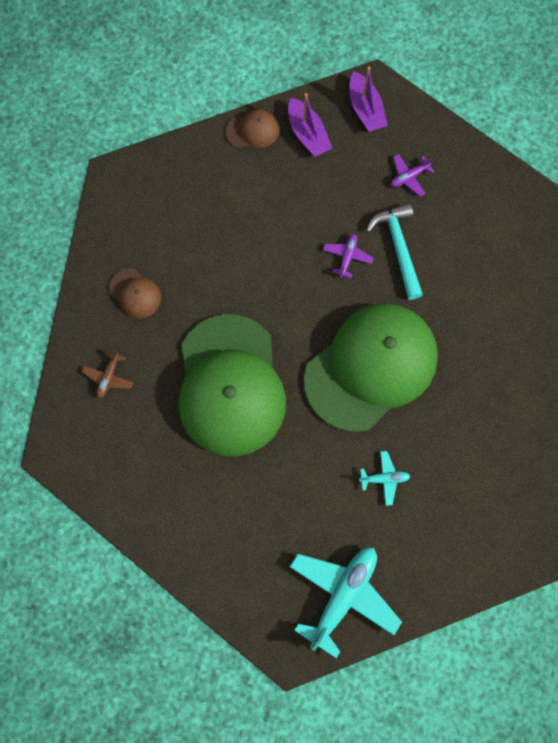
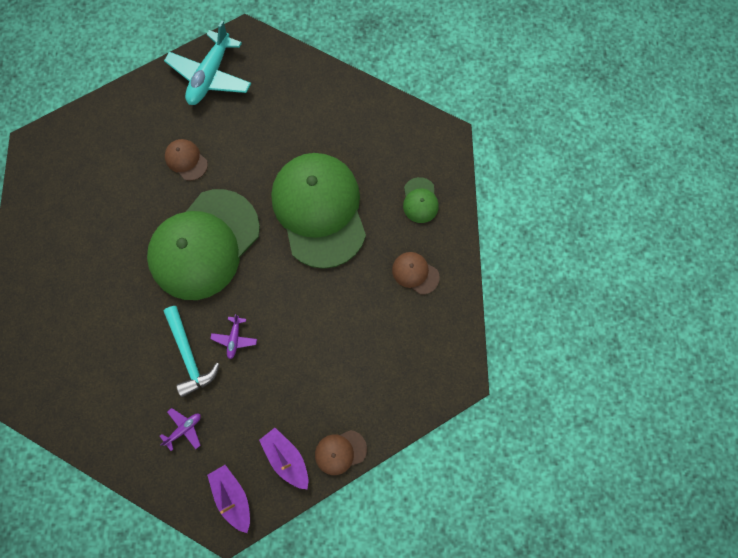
camera: 170 degrees right, 0 degrees up
(108, 377) = (420, 200): brown plane -> green cap
(384, 478) = (186, 160): turquoise plane -> brown cap

